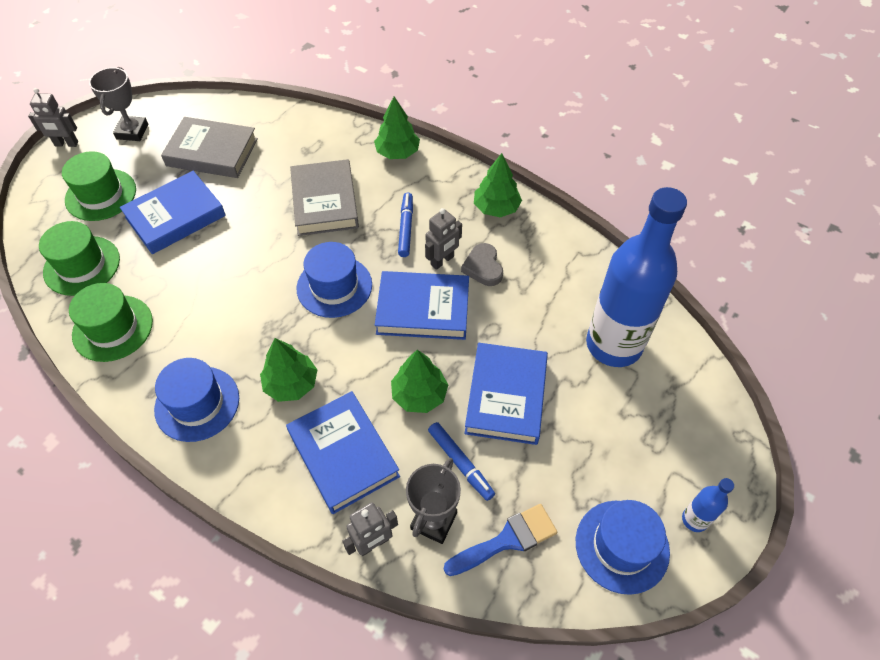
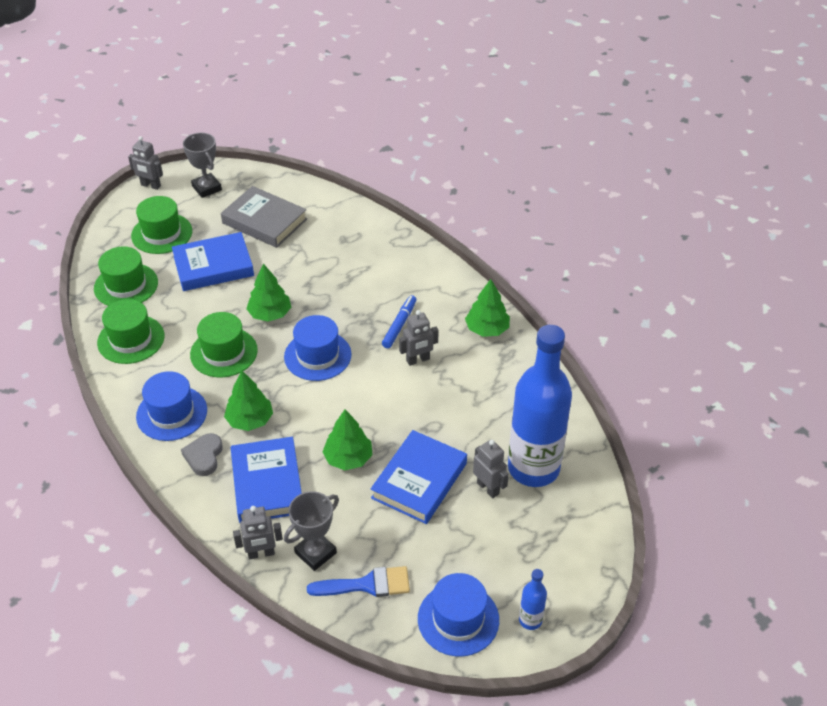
camera: 20 degrees right, 10 degrees down
(132, 131) = (207, 188): grey trophy -> grey trophy turned 60 degrees counterclockwise
(228, 312) = (224, 352): none -> green hat
(325, 202) = (340, 286): grey book -> none
(397, 152) = (422, 260): green tree -> green tree (270, 314)
(423, 309) = (383, 394): blue book -> none
(460, 463) = (357, 518): blue marker -> none
(483, 267) = (451, 375): grey heart -> grey heart (204, 456)
(580, 381) = (488, 488): none -> grey robot

